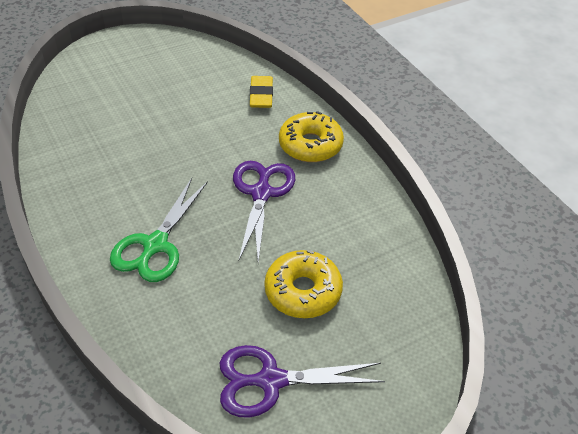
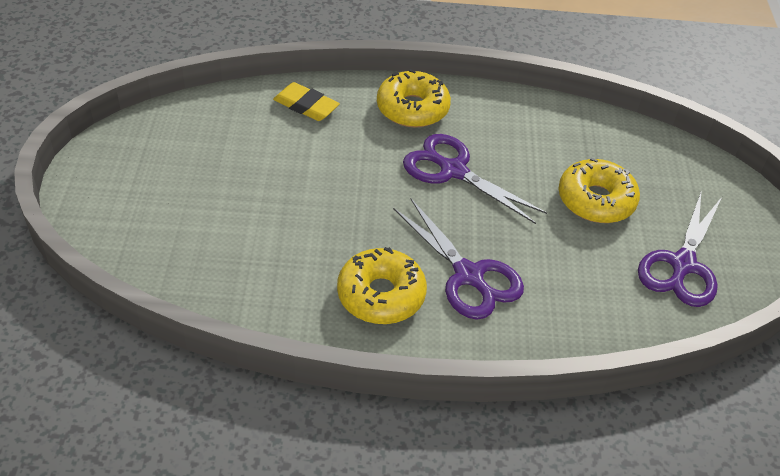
camera: 60 degrees left, 0 degrees up
(104, 207) = (381, 295): none -> yellow donut
(155, 245) = (468, 275): green scissors -> purple scissors

